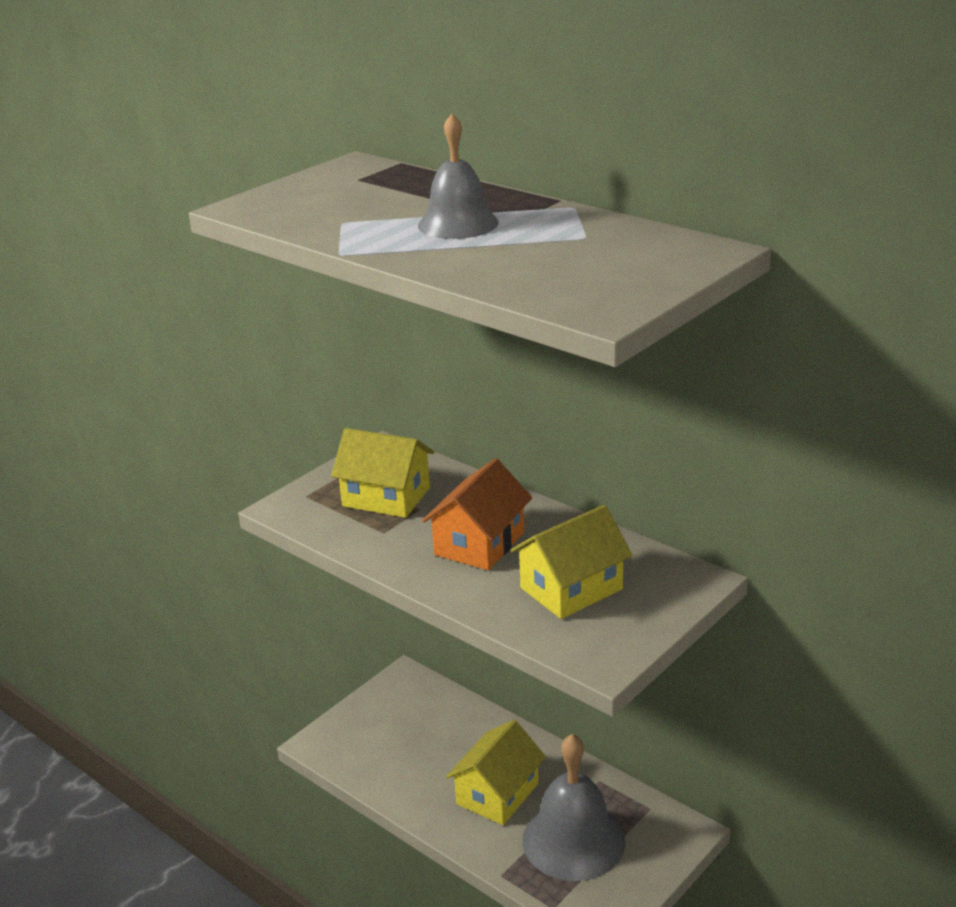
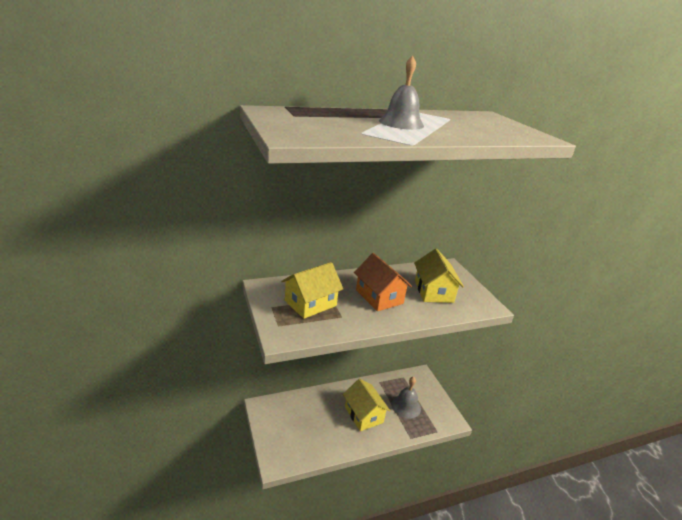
camera: 65 degrees left, 0 degrees up
(573, 840) = (406, 406): grey bell -> grey bell, size x0.65

